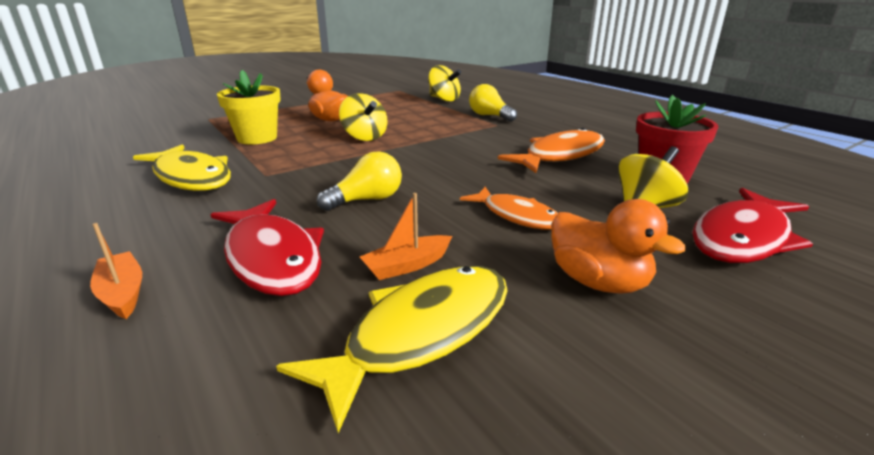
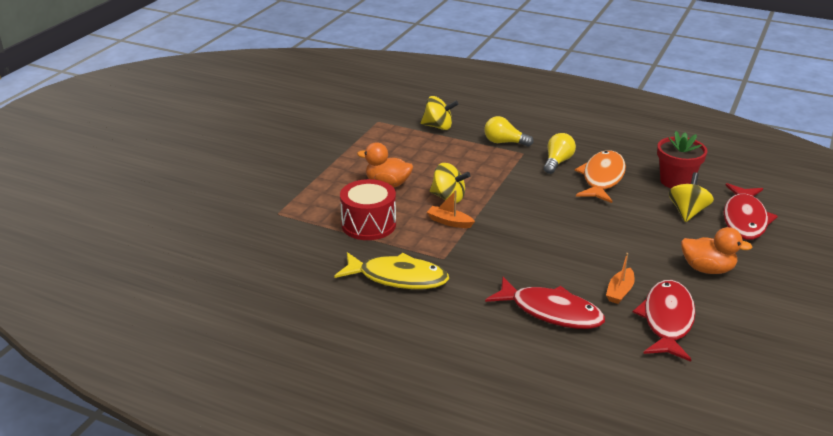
camera: 30 degrees left, 5 degrees up
(122, 293) = (515, 356): orange boat -> orange boat (449, 222)
(257, 138) = (368, 224): yellow flower pot -> red drum
(367, 200) = (540, 257): yellow light bulb -> yellow light bulb (557, 162)
(421, 333) = (667, 320): yellow fish -> red fish
(517, 216) = (633, 240): orange fish -> none

